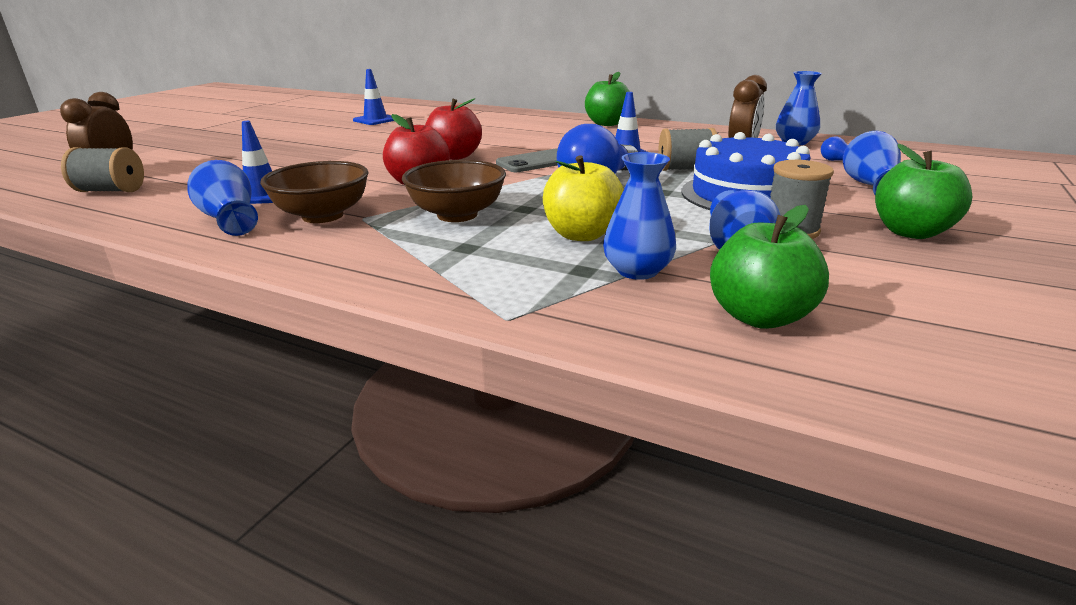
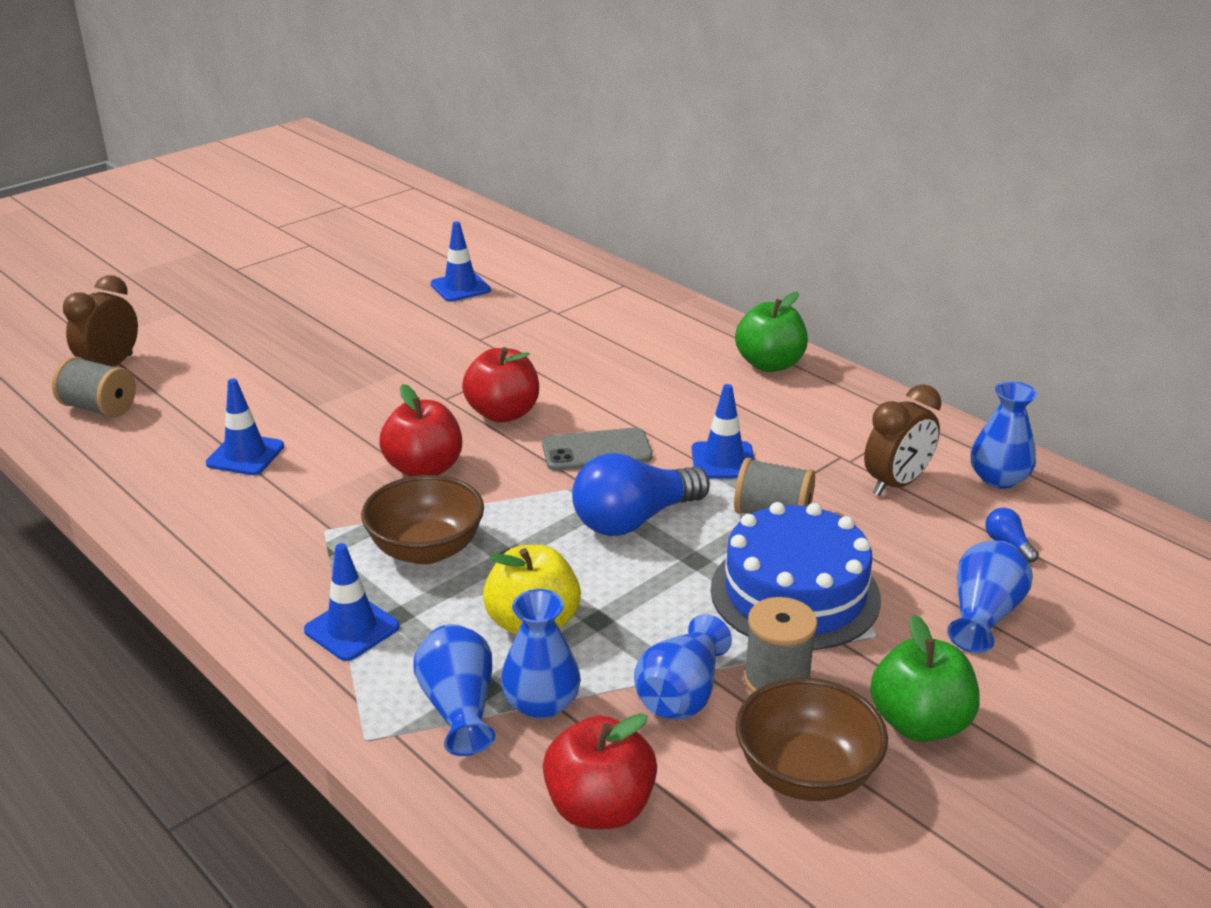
camera: 20 degrees right, 5 degrees up
(230, 220) = (194, 501): blue vase -> blue vase (459, 708)
(323, 216) = (287, 515): brown bowl -> brown bowl (806, 773)
(432, 260) = (352, 629): none -> blue traffic cone
(759, 317) = (599, 807): green apple -> red apple

